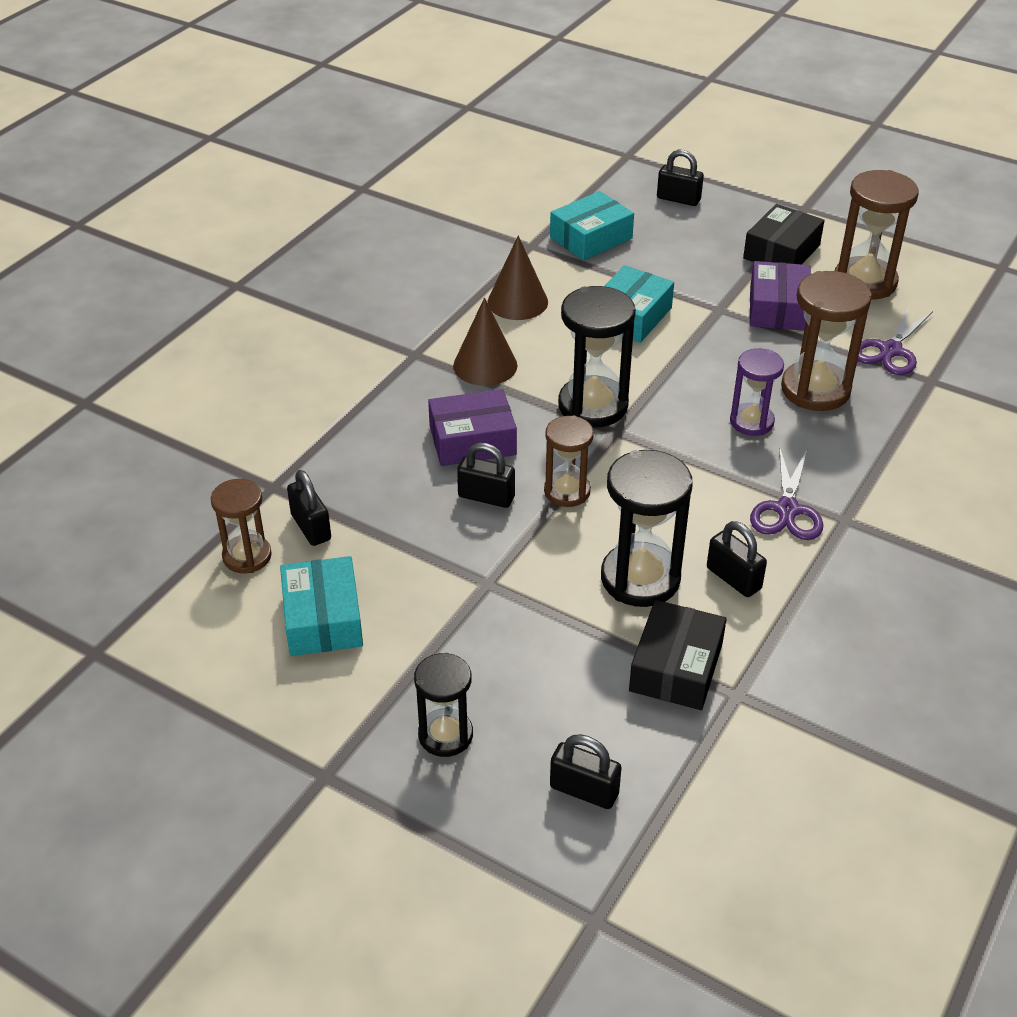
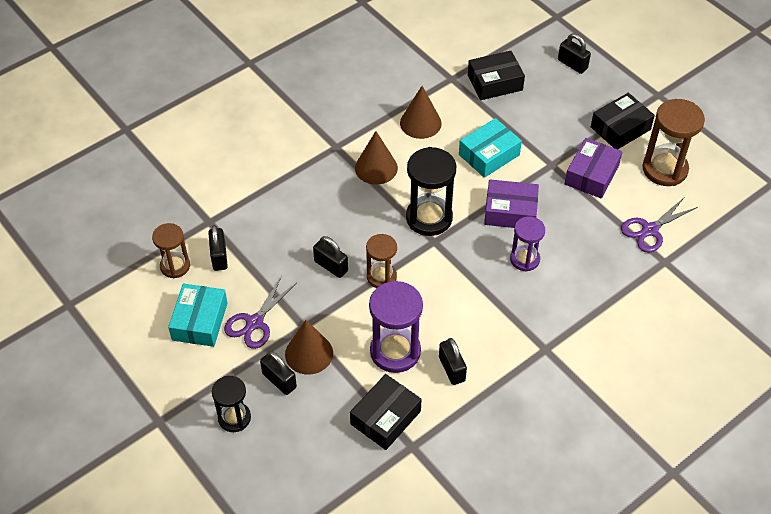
camera: 20 degrees right, 10 degrees up
(472, 440) = (342, 222): purple box -> purple box (510, 211)
(514, 615) = (309, 353): none -> brown cone
(584, 790) = (294, 477): black padlock -> black padlock (279, 380)
(591, 238) = (495, 82): turquoise box -> black box
(640, 578) = (395, 351): black hourglass -> purple hourglass
(787, 510) = (511, 331): purple scissors -> purple scissors (254, 323)
(815, 389) = (580, 246): brown hourglass -> none

